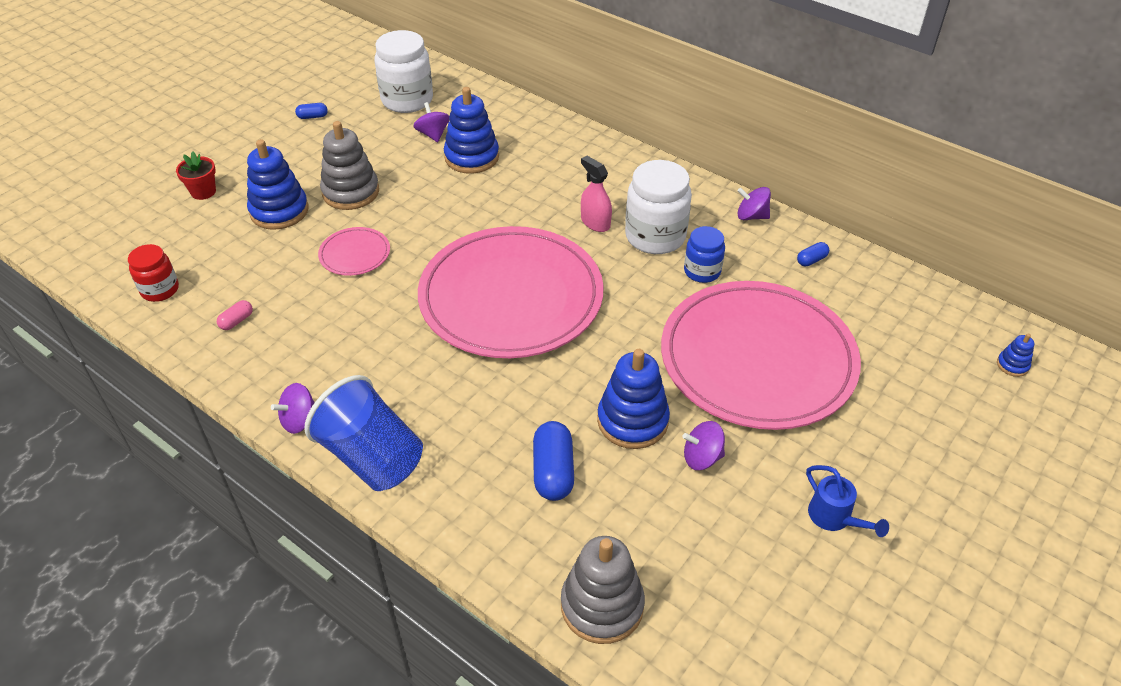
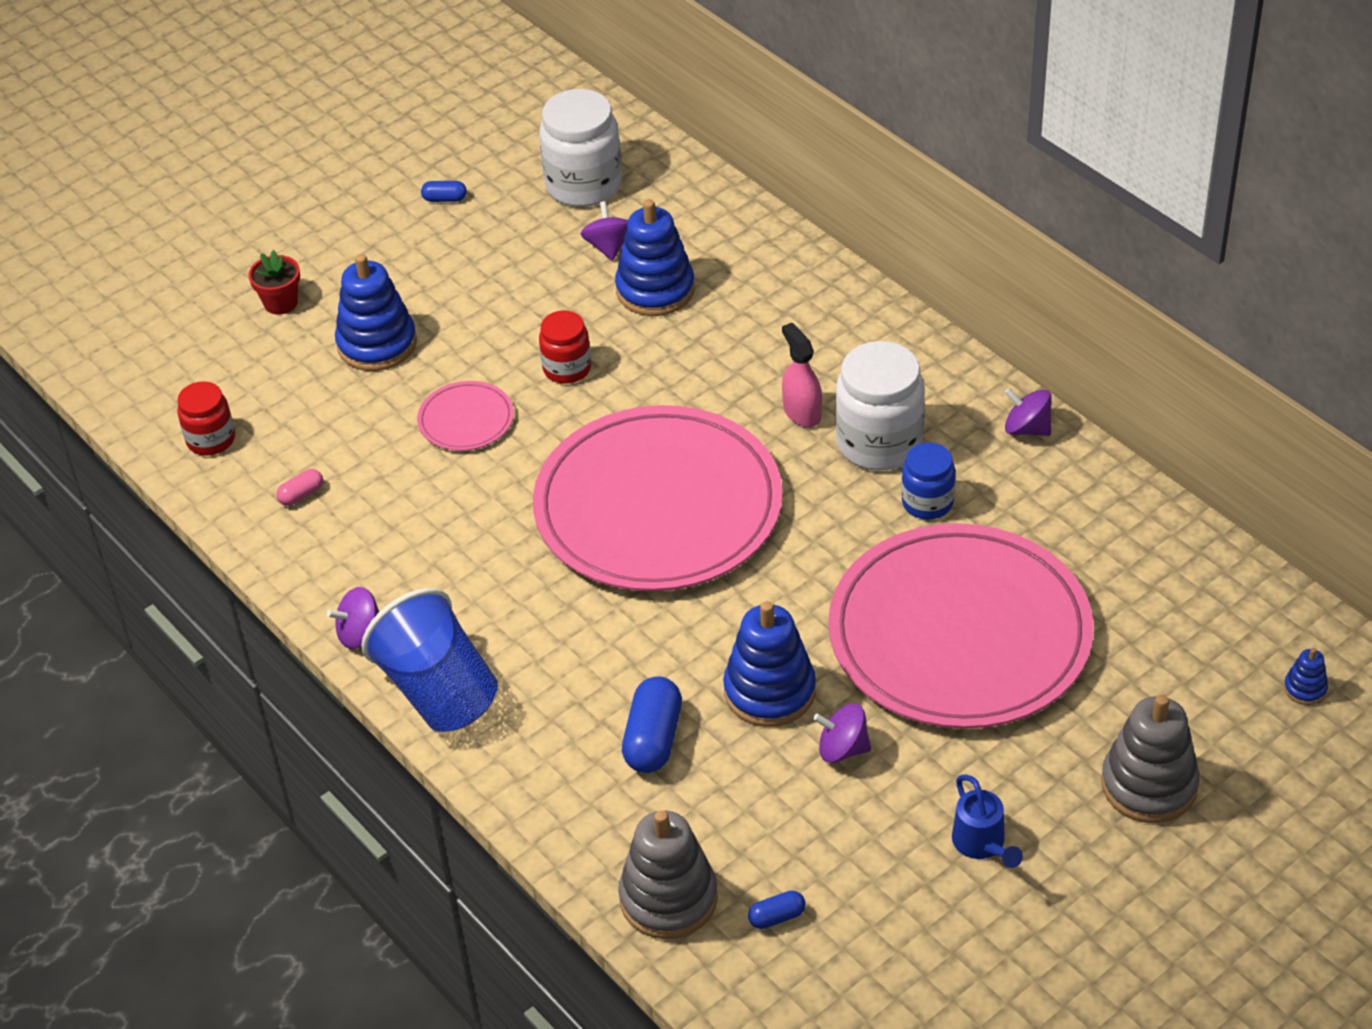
camera: 15 degrees right, 0 degrees up
(351, 192) = (477, 326): grey stacking toy -> grey stacking toy (1149, 785)
(422, 212) = (567, 368): none -> red jar
(811, 260) = (1087, 505): blue capsule -> blue capsule (777, 917)

